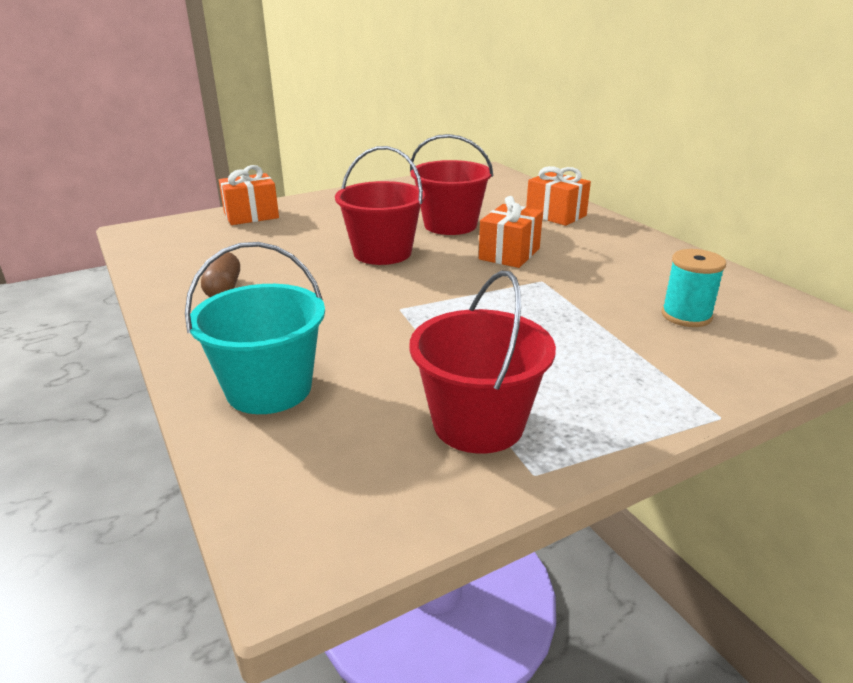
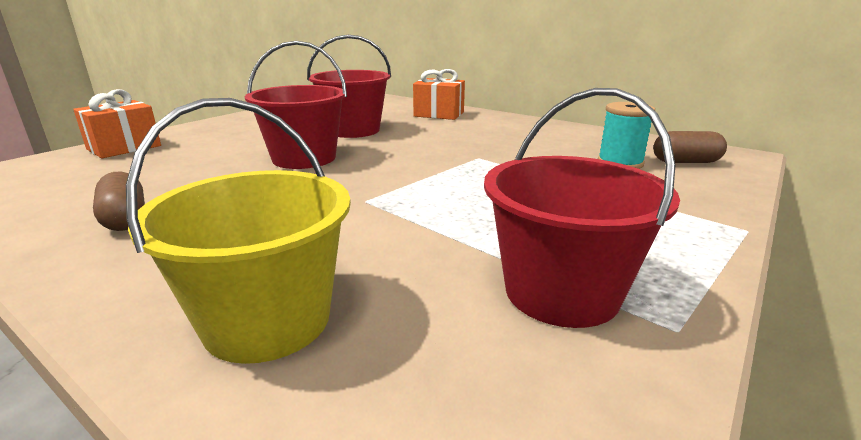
camera: 25 degrees left, 5 degrees down
(269, 389) = (267, 320): turquoise bucket -> yellow bucket
(509, 254) = (429, 143): orange gift -> none
(768, 329) = (685, 162): none -> brown capsule

